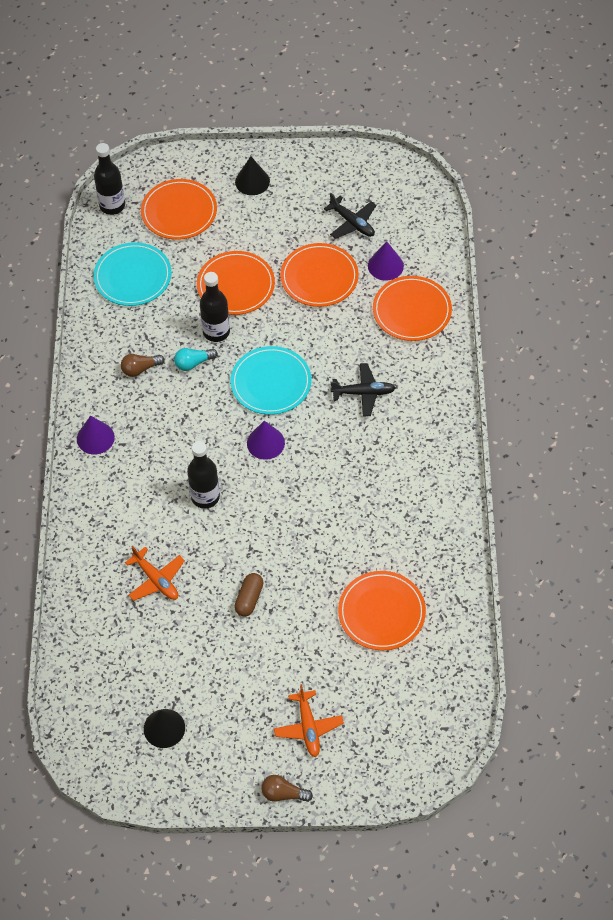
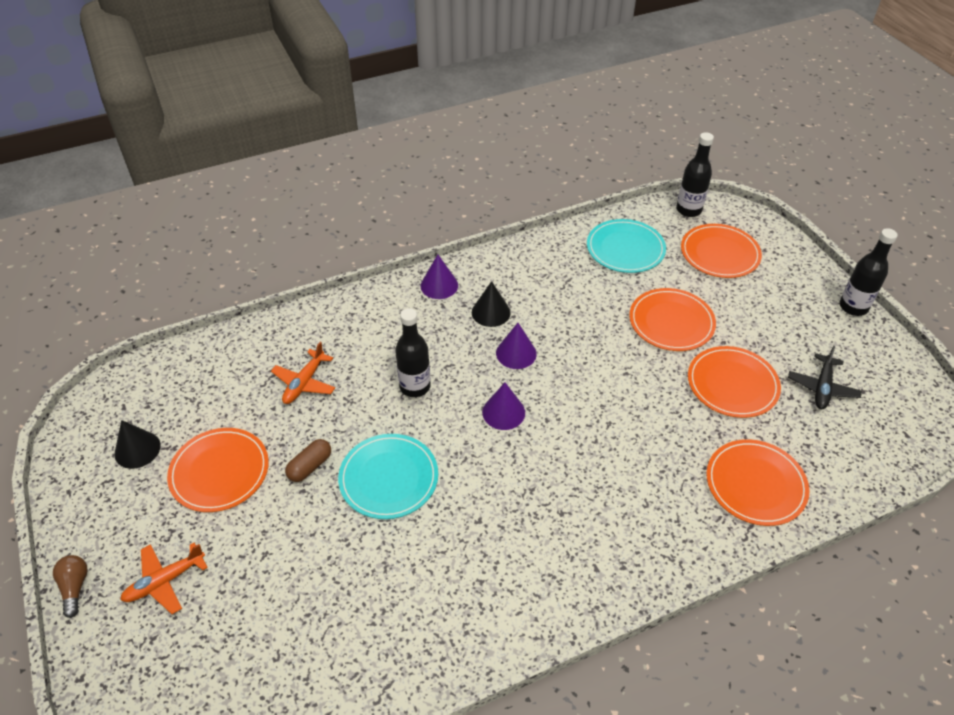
camera: 65 degrees right, 10 degrees down
(140, 369) = (530, 289): brown light bulb -> none
(193, 363) = (561, 323): turquoise light bulb -> none
(216, 332) = (608, 327): black bottle -> black bottle (853, 307)
(249, 599) = (310, 466): brown capsule -> brown capsule turned 45 degrees counterclockwise
(252, 181) = (799, 291): black cone -> black cone (491, 312)
(271, 382) = (577, 390): turquoise plate -> turquoise plate (388, 478)
(363, 393) = (617, 477): black plane -> none
(381, 612) = (338, 603): orange plate -> orange plate (219, 471)
(385, 266) = (794, 437): purple cone -> purple cone (516, 353)

